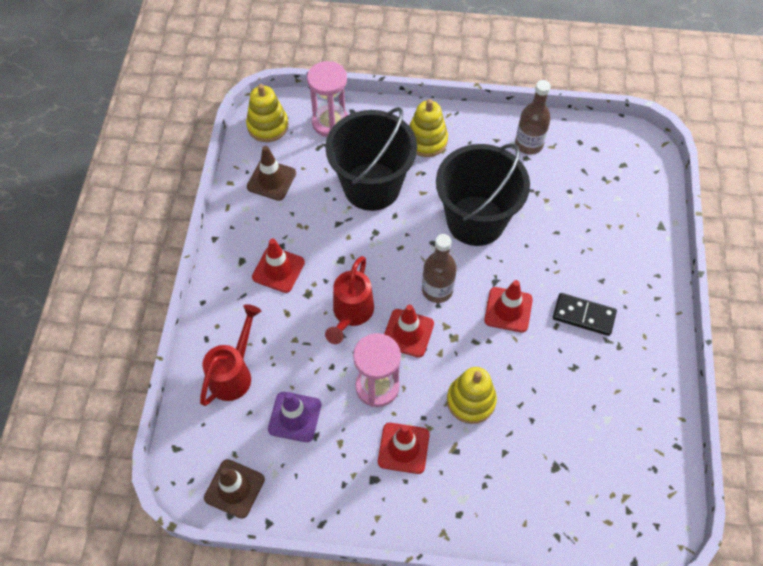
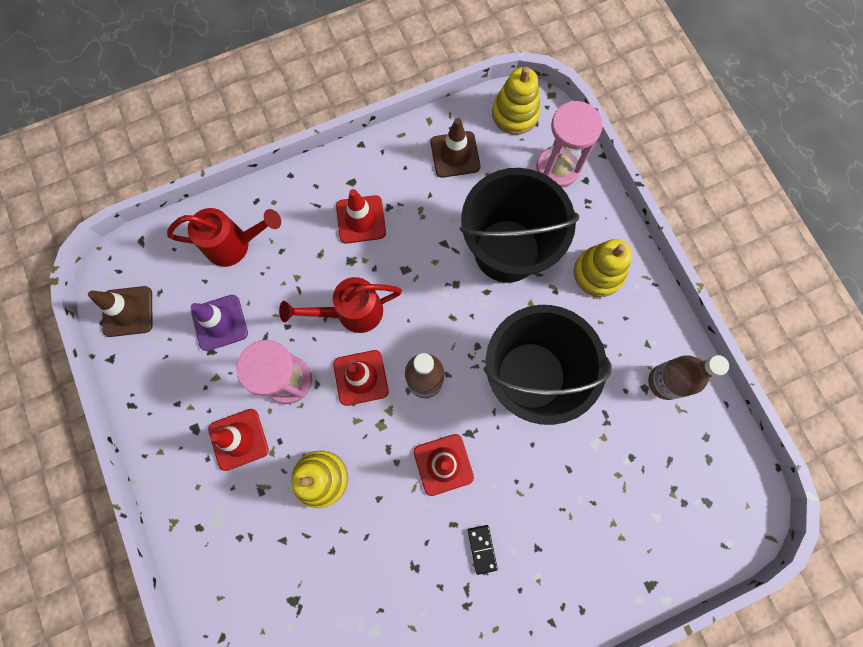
camera: 60 degrees right, 15 degrees up
(583, 316) = (482, 549): black domino -> black domino, size x0.62

